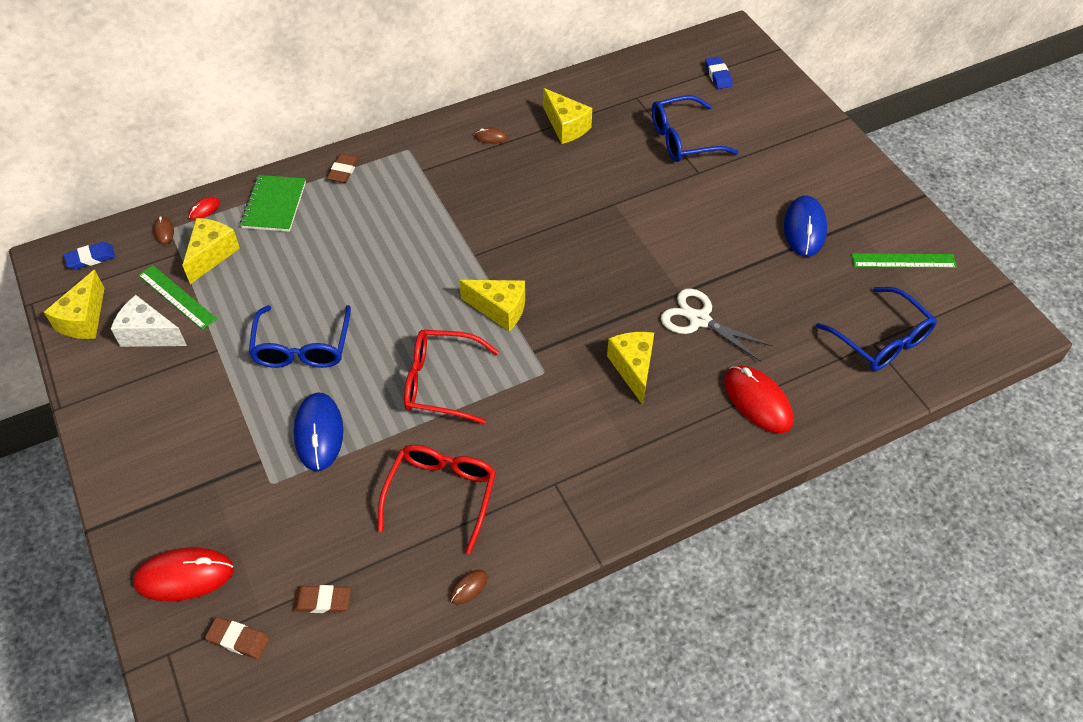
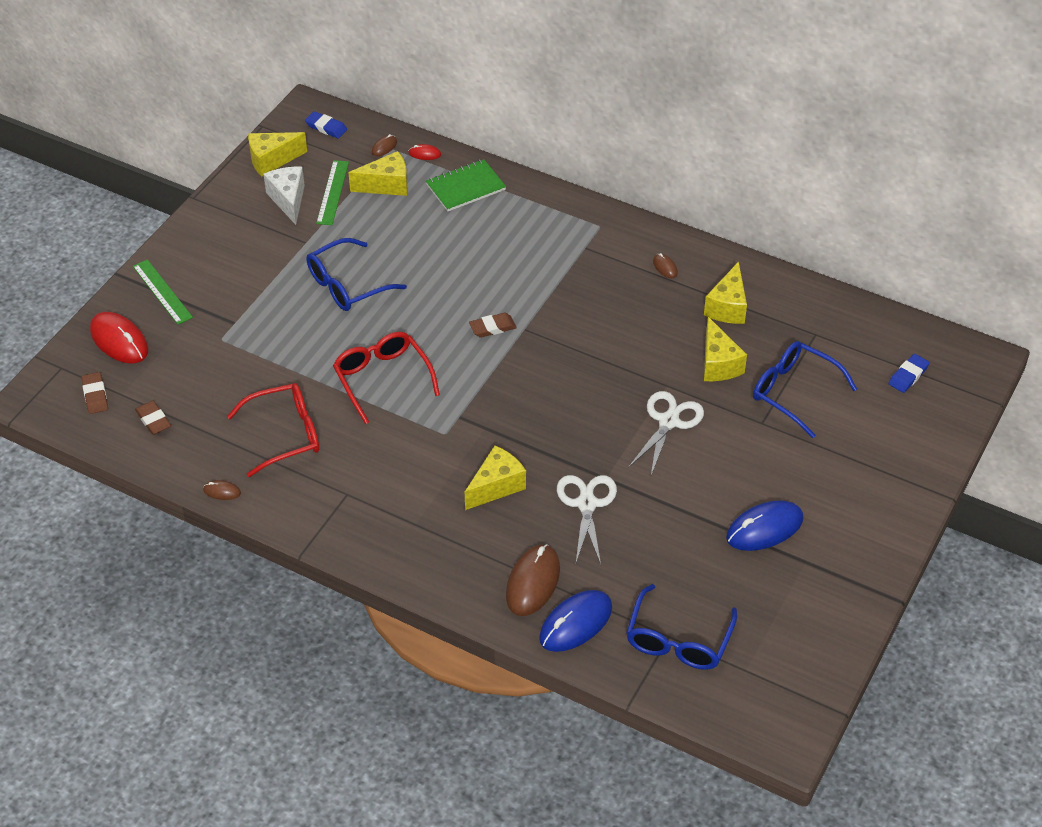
camera: 55 degrees right, 5 degrees down
(319, 433) = (282, 339): blue mouse -> blue mouse (575, 623)
(343, 171) = (538, 203): brown eraser -> brown eraser (492, 327)
(499, 309) = (483, 374): yellow cheese -> yellow cheese (718, 364)
(653, 223) = (668, 422): none -> white scissors
(757, 401) = (533, 582): red mouse -> brown mouse
(903, 260) = (793, 618): green ruler -> green ruler (162, 291)

